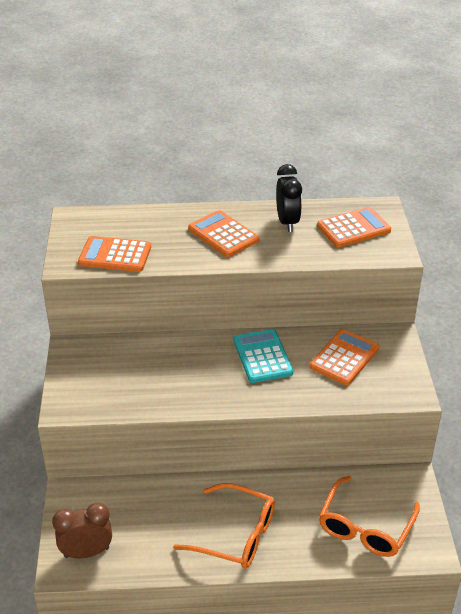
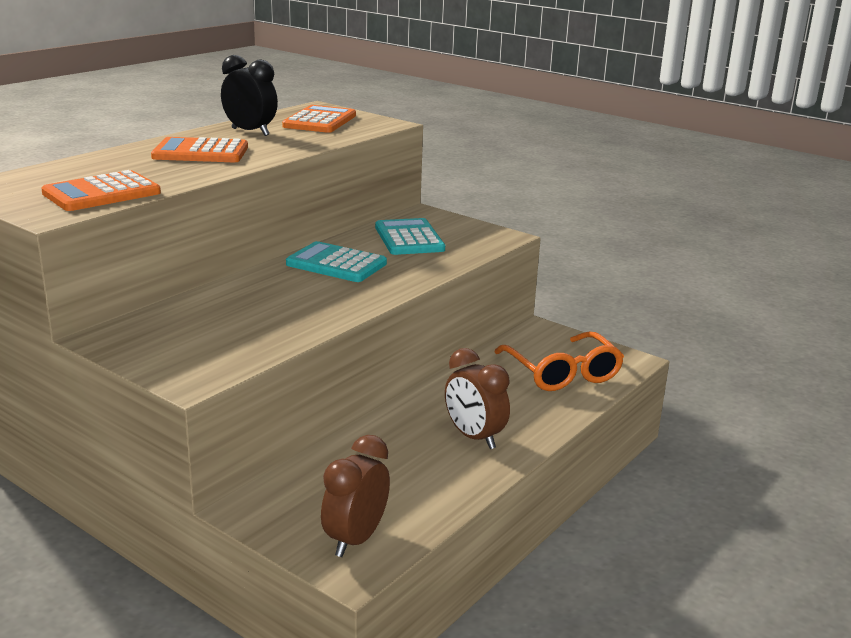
camera: 50 degrees left, 15 degrees down
(235, 535) = (474, 437): orange glasses -> brown clock
(344, 358) = (409, 238): orange calculator -> turquoise calculator

